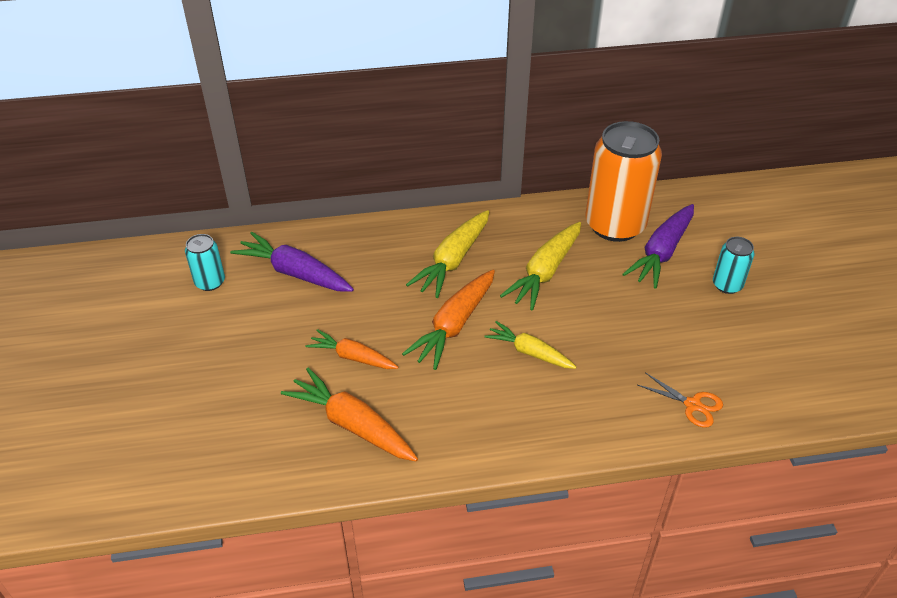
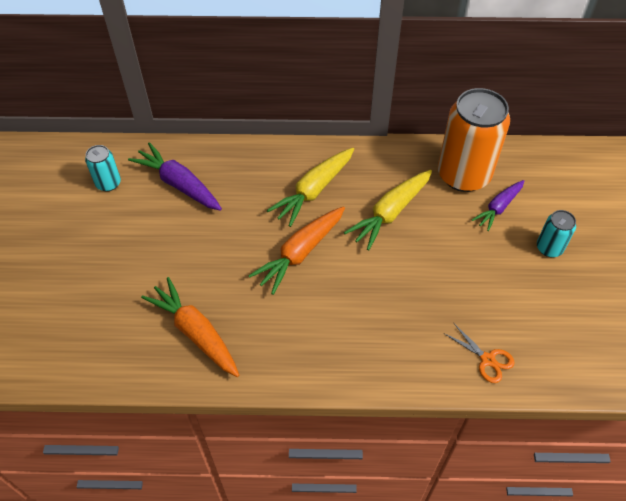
camera: 10 degrees right, 10 degrees up
(352, 357) = (209, 270): orange carrot -> none
(529, 352) = (358, 288): yellow carrot -> none
(661, 253) = (498, 208): purple carrot -> purple carrot, size x0.65

